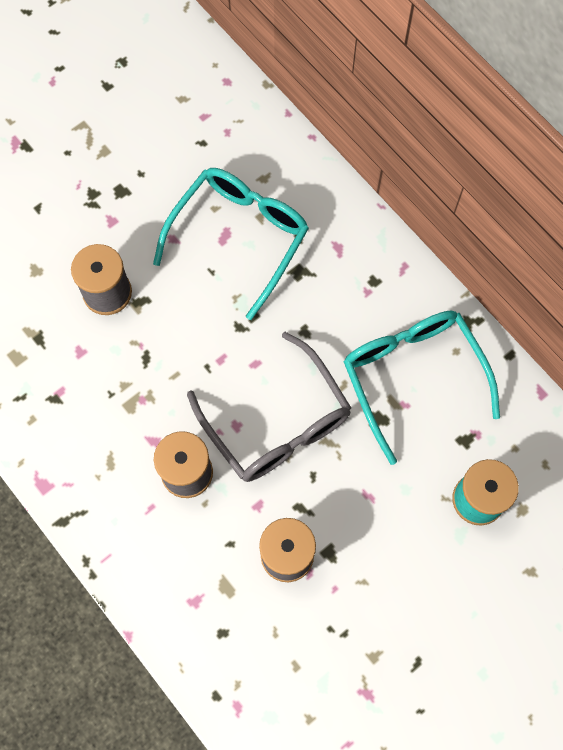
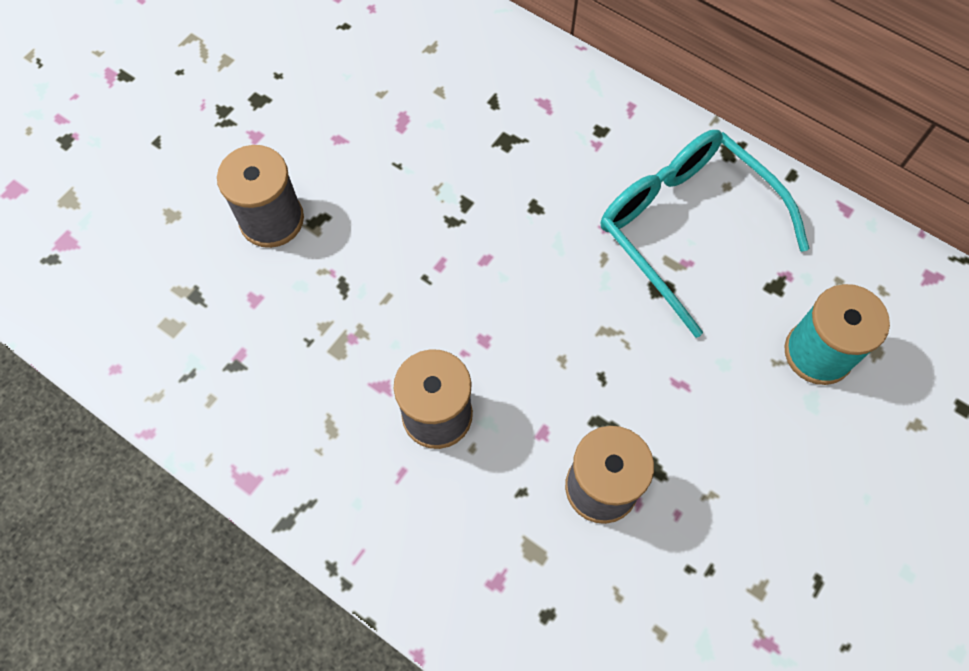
camera: 15 degrees left, 5 degrees down
(239, 237) = (421, 119): turquoise glasses -> none
(277, 422) = (535, 323): grey glasses -> none

